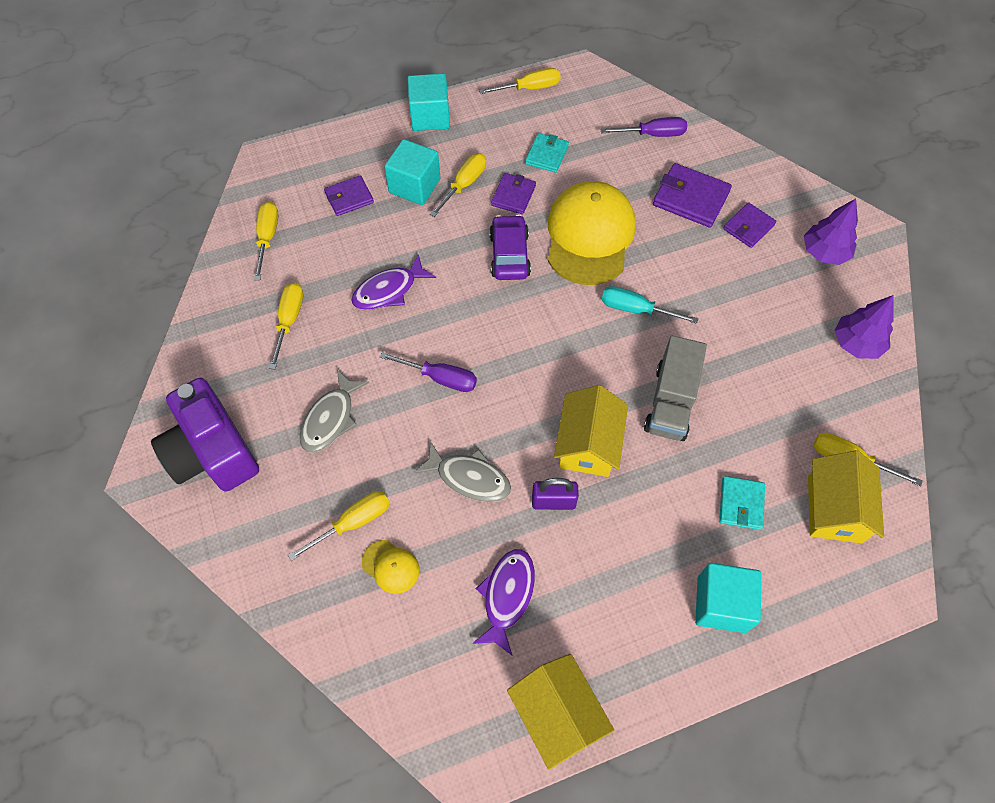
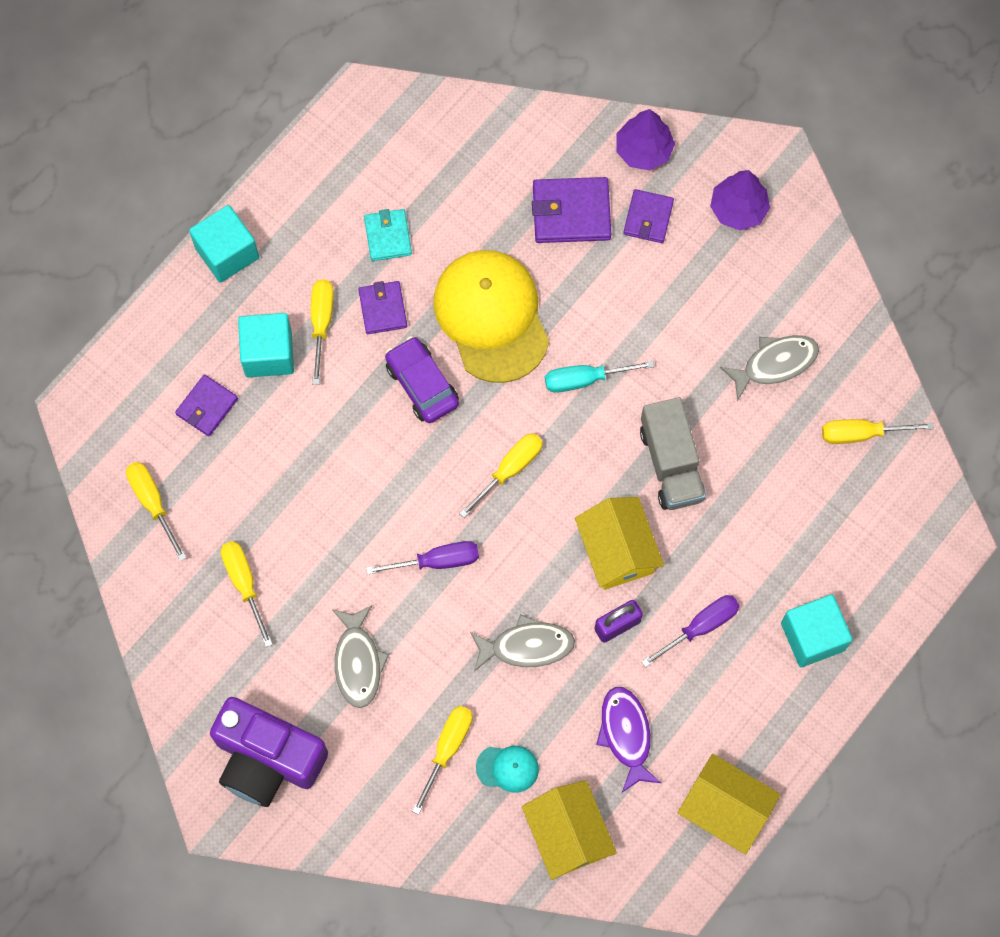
camera: 30 degrees left, 10 degrees up
(389, 290) = (323, 494): purple fish -> none
(390, 566) = (507, 768): yellow cap -> turquoise cap
(530, 88) = (316, 153): yellow screwdriver -> yellow screwdriver (510, 469)
(653, 134) = (488, 147): purple screwdriver -> purple screwdriver (701, 626)
(741, 504) = (785, 532): turquoise wallet -> none
(799, 371) = (775, 364): none -> grey fish
(834, 509) = (869, 491): yellow house -> yellow house (568, 834)
(856, 343) = (815, 302): purple tree -> purple tree (643, 150)

